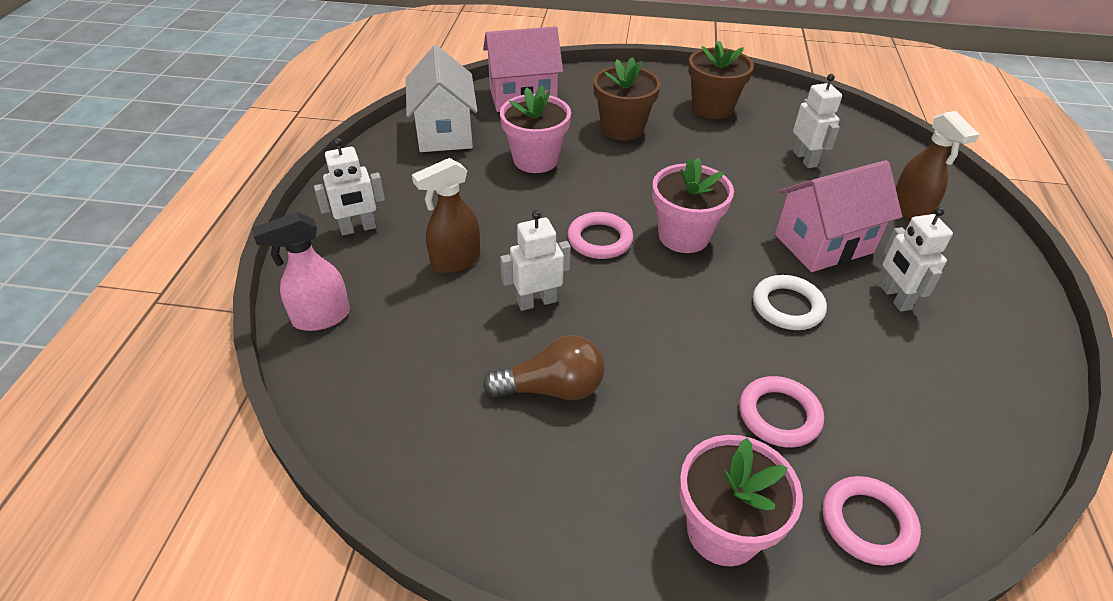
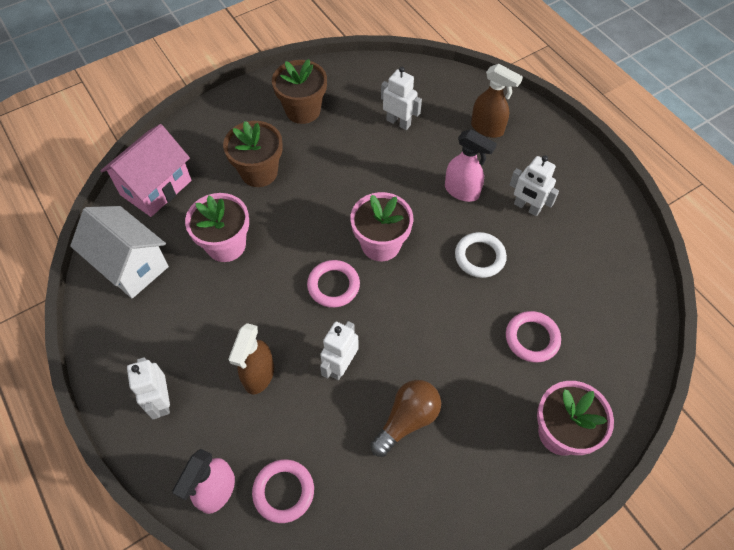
camera: 40 degrees left, 15 degrees up
(358, 228) = (161, 401): white robot -> white robot turned 135 degrees clockwise
(823, 244) = (462, 191): pink house -> pink spray bottle
(867, 523) = (615, 371): pink ring -> pink ring (283, 491)

